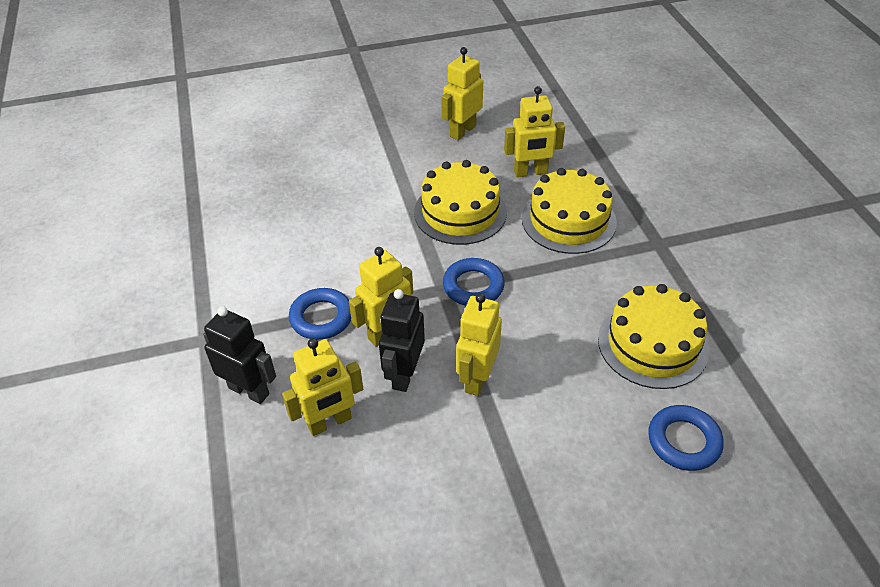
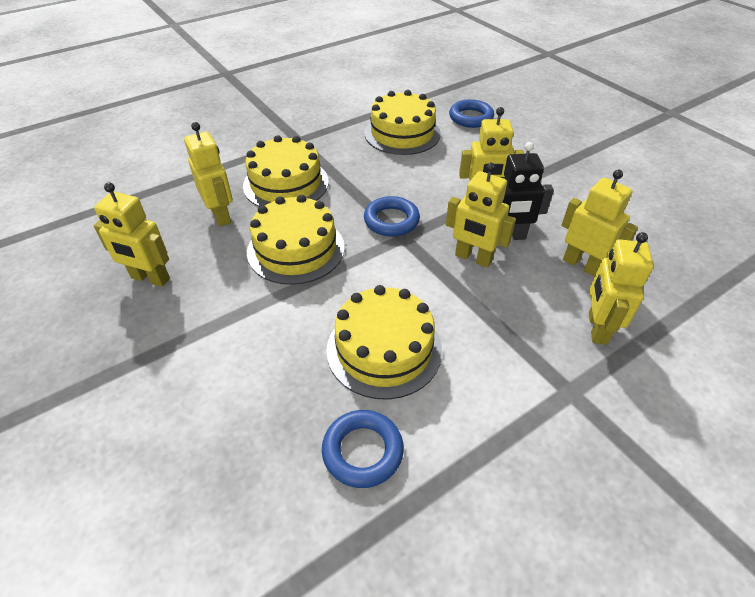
camera: 110 degrees left, 0 degrees up
(249, 390) = (597, 328): black robot -> yellow robot
(317, 241) = (384, 349): none -> yellow cake
(321, 317) = (484, 307): blue ring -> blue ring (362, 451)

